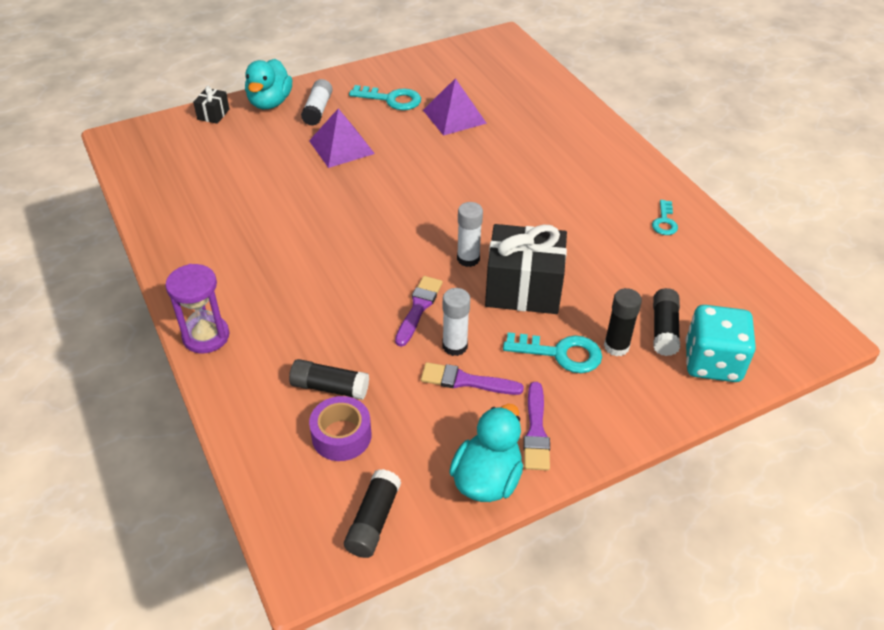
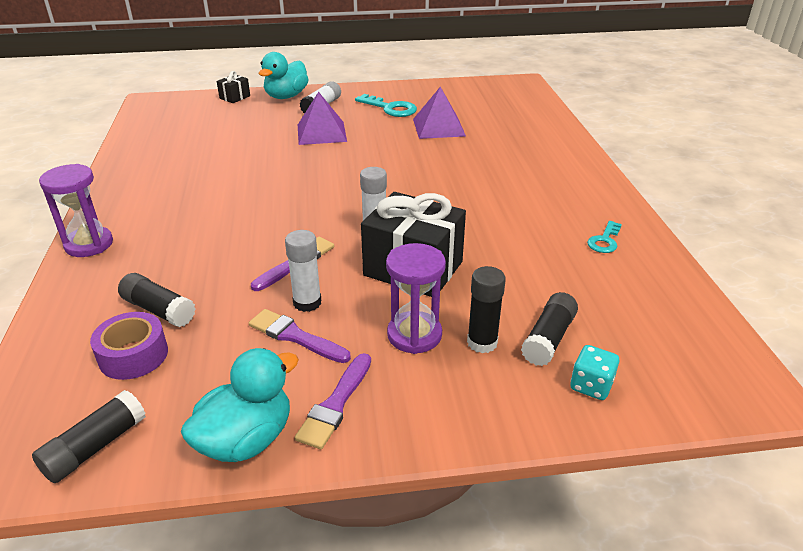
camera: 20 degrees right, 10 degrees down
(560, 353) = (414, 335): turquoise key -> purple hourglass
(712, 362) = (591, 386): turquoise dice -> turquoise dice, size x0.53

